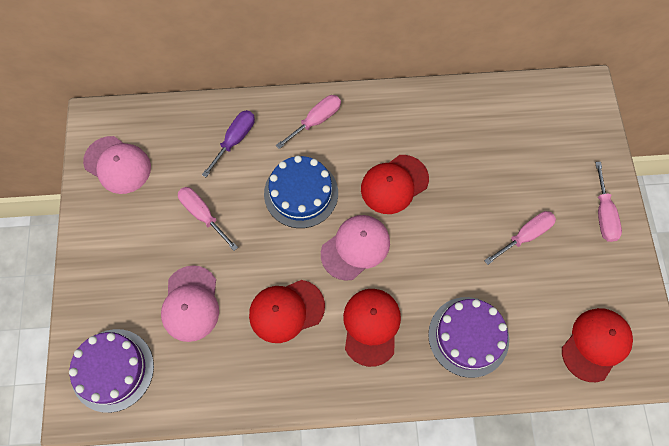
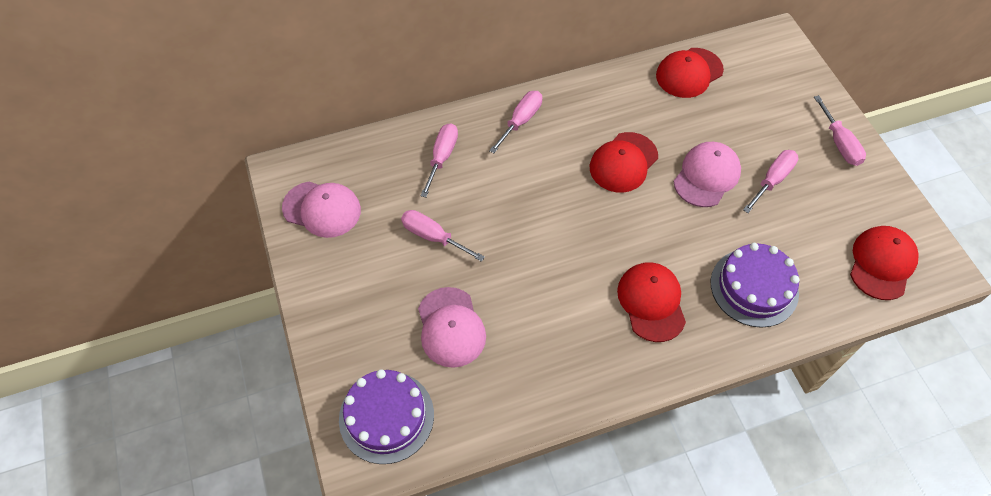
camera: 15 degrees left, 10 degrees down
(235, 140) = (442, 157): purple screwdriver -> pink screwdriver
(286, 311) = (557, 309): red cap -> red cap (689, 73)
(301, 193) = (530, 192): blue cake -> none
(355, 247) = (606, 231): pink cap -> pink cap (706, 176)

